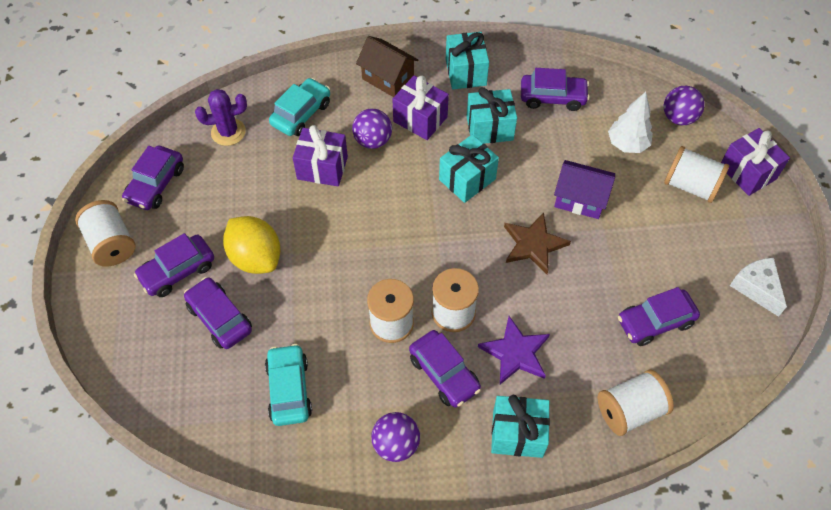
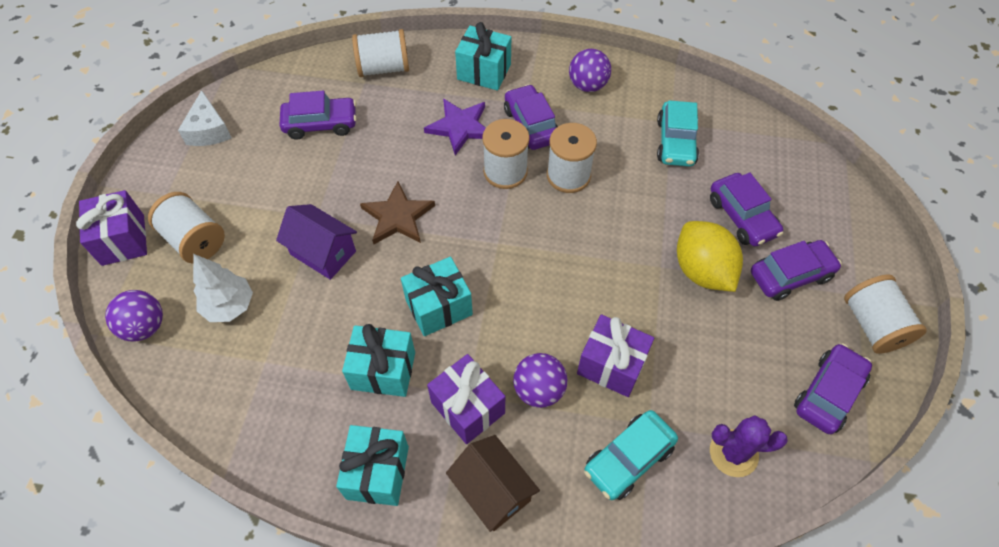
camera: 165 degrees left, 0 degrees up
(552, 97) = (280, 397): purple car -> none

